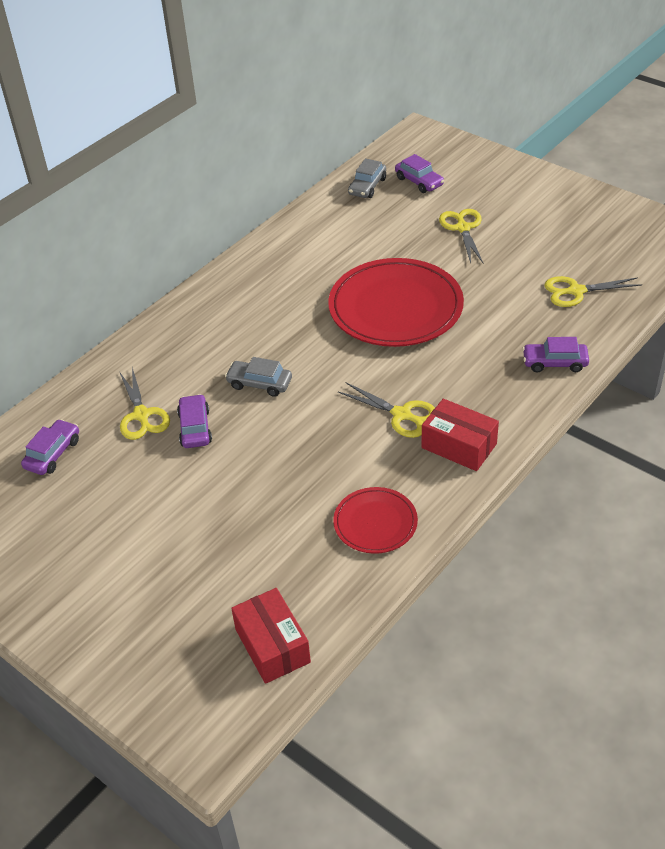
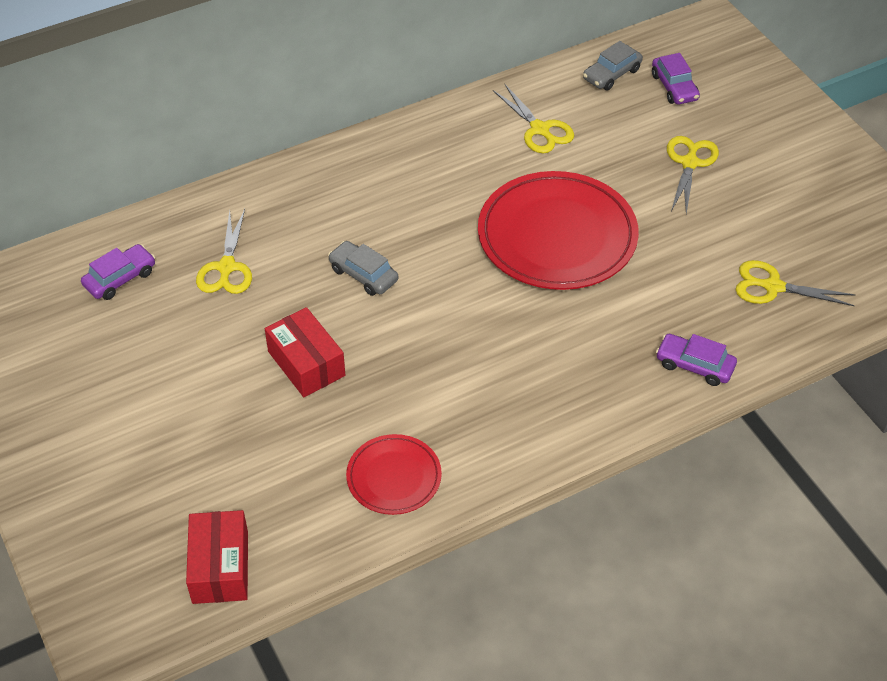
camera: 20 degrees right, 5 degrees up
(195, 428) = (271, 301): purple car -> none
(401, 414) = (491, 365): yellow scissors -> yellow scissors (539, 129)
(459, 446) = (531, 424): red box -> red box (306, 363)

